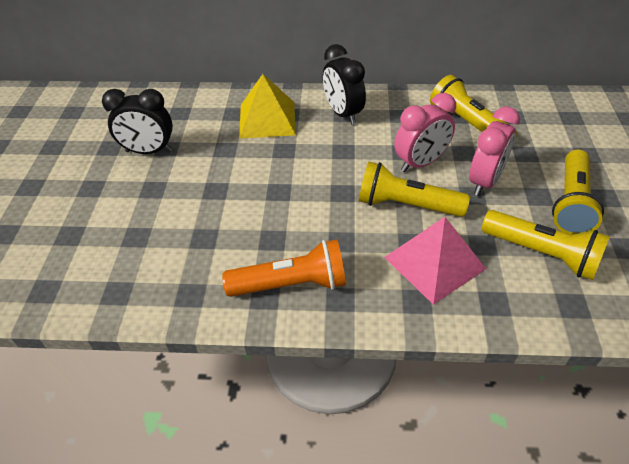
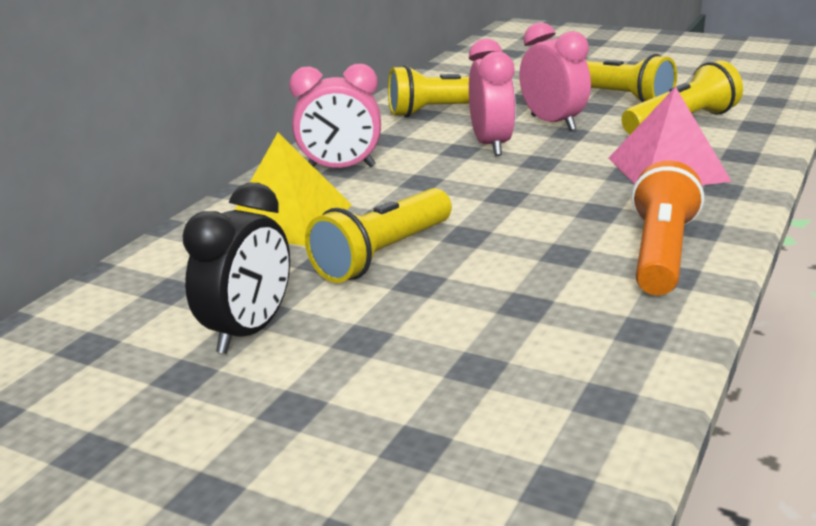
camera: 65 degrees left, 20 degrees down
(343, 114) = (340, 168): black clock -> pink clock
(406, 205) = (560, 165): yellow flashlight -> yellow flashlight (382, 255)

